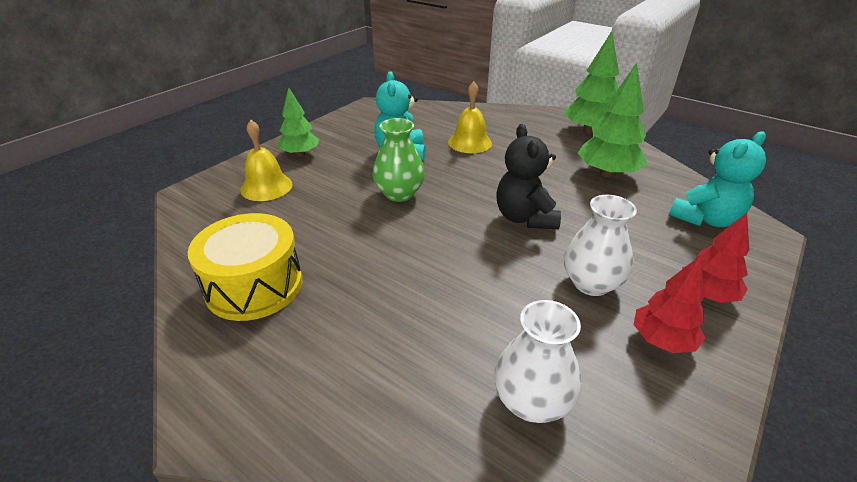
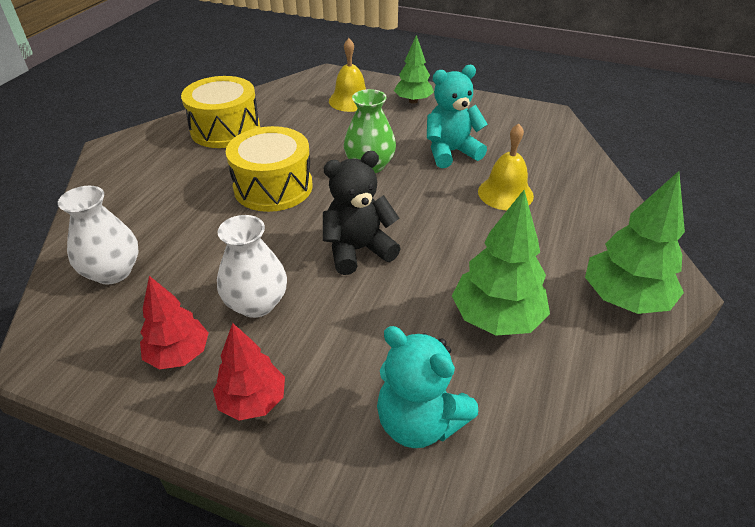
camera: 75 degrees right, 5 degrees up
(407, 256) = (273, 187): none -> yellow drum

